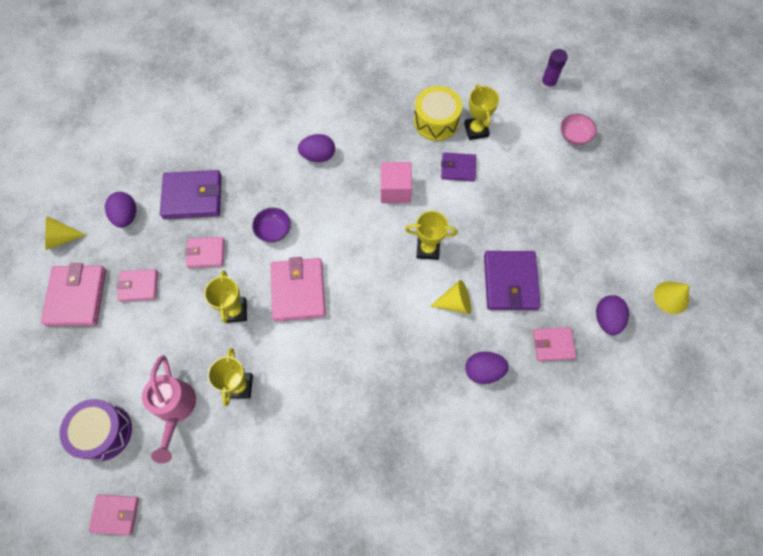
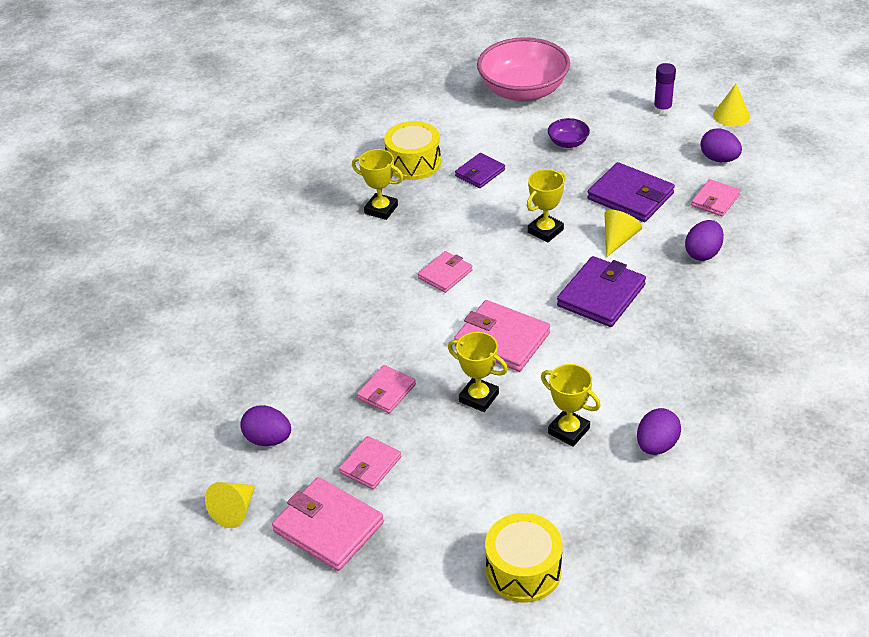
camera: 50 degrees left, 25 degrees down
(103, 432) = (523, 570): purple drum -> yellow drum
(115, 514) = (631, 598): pink wallet -> pink wallet (445, 274)
(175, 410) = (550, 495): pink watering can -> none
(193, 197) = (304, 373): purple wallet -> purple wallet (601, 295)
(273, 230) = (414, 327): purple bowl -> purple bowl (568, 143)
(318, 156) = (361, 257): purple egg -> purple egg (656, 445)
(395, 190) = (459, 223): pink cube -> none
(476, 130) = (451, 143): yellow trophy -> yellow trophy (381, 209)
(548, 84) = (452, 80): purple glue stick -> purple glue stick (662, 109)
(574, 136) = (523, 91): pink bowl -> pink bowl, size x2.32

